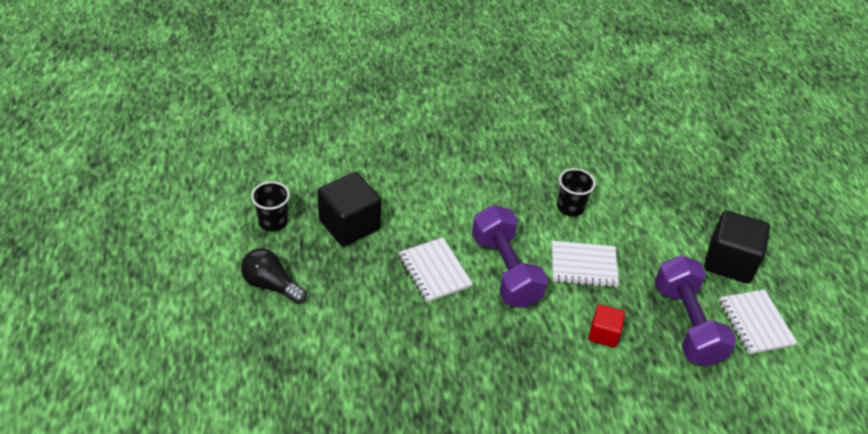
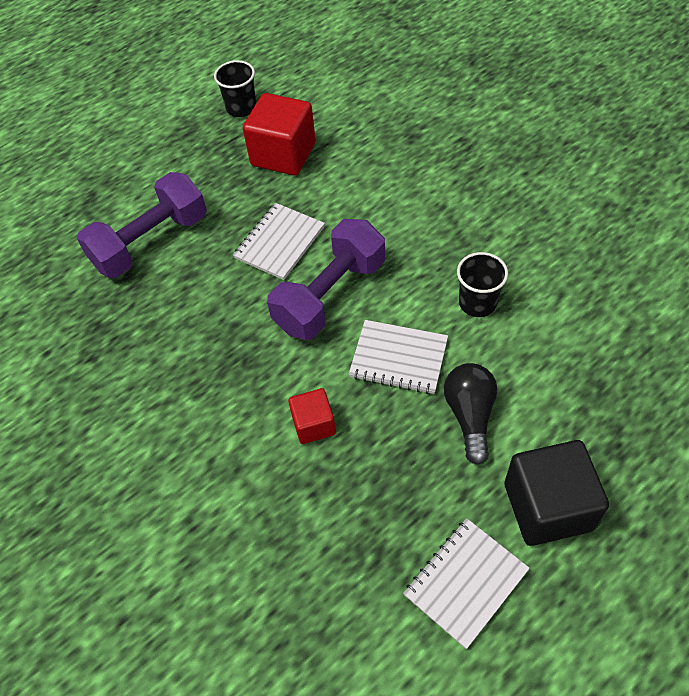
camera: 65 degrees right, 10 degrees up
(271, 285) = (169, 149): black light bulb -> black light bulb (470, 416)
(349, 225) = (283, 154): black cube -> red cube
(583, 265) = (398, 358): white notebook -> white notebook turned 45 degrees counterclockwise
(687, 324) = (398, 502): purple dumbbell -> purple dumbbell (151, 242)

